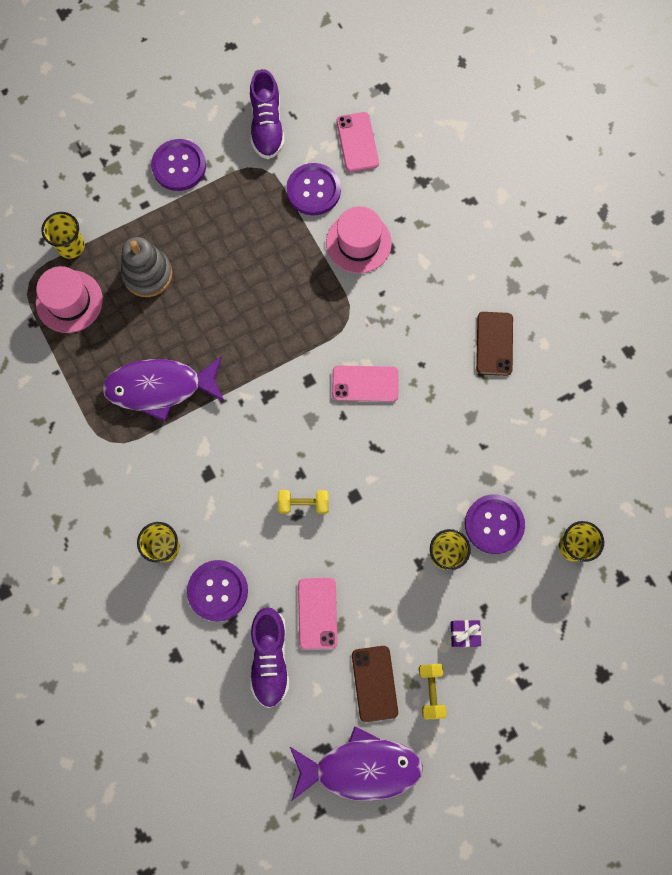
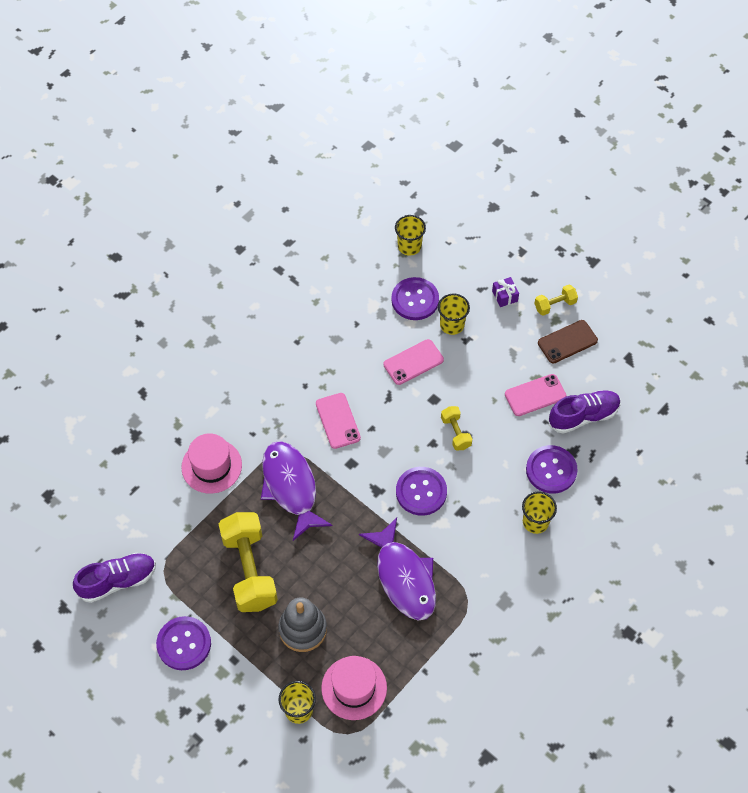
camera: 110 degrees left, 15 degrees down
(229, 245) = (249, 570): none -> yellow dumbbell
(313, 190) = (172, 519): purple button -> purple button (421, 492)
(357, 142) = (112, 498): pink phone -> pink phone (413, 362)
(360, 767) = (629, 332): purple fish -> purple fish (291, 487)
(494, 343) = (267, 340): brown phone -> none

